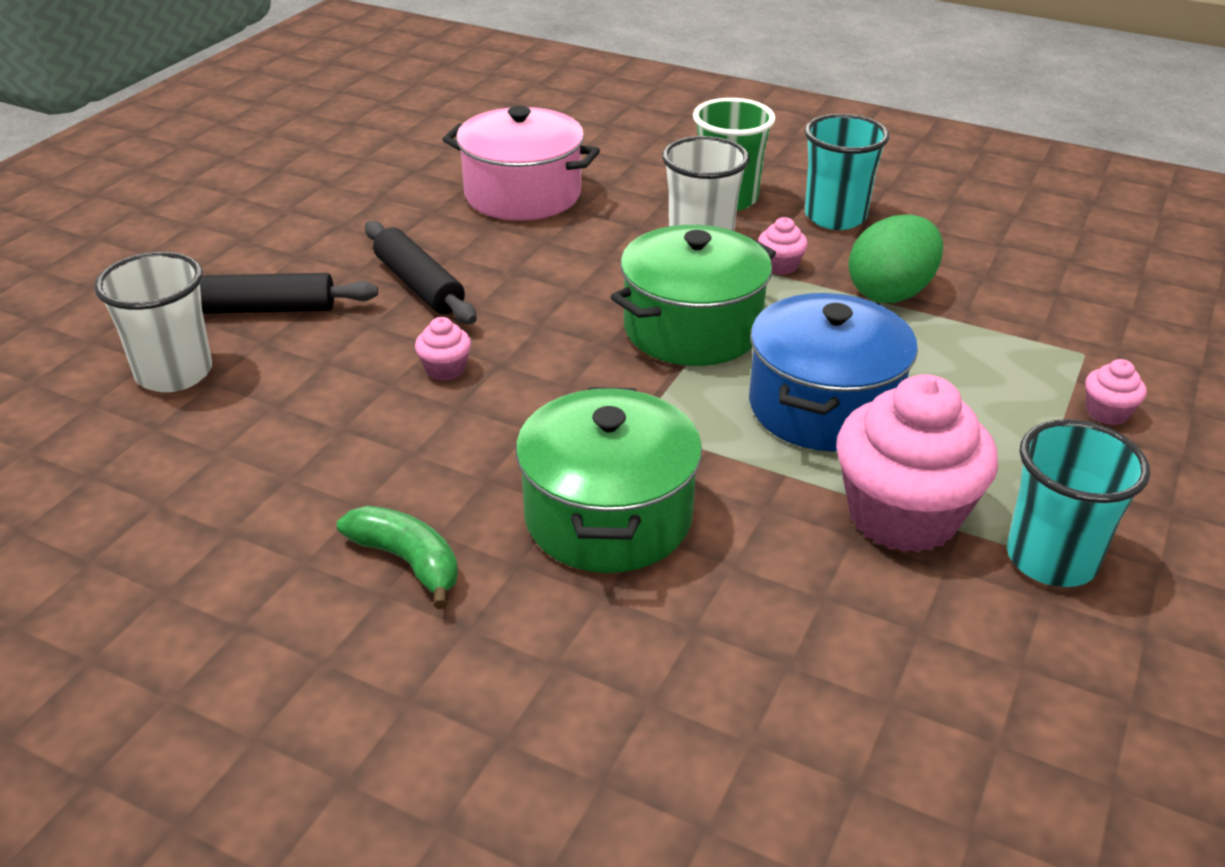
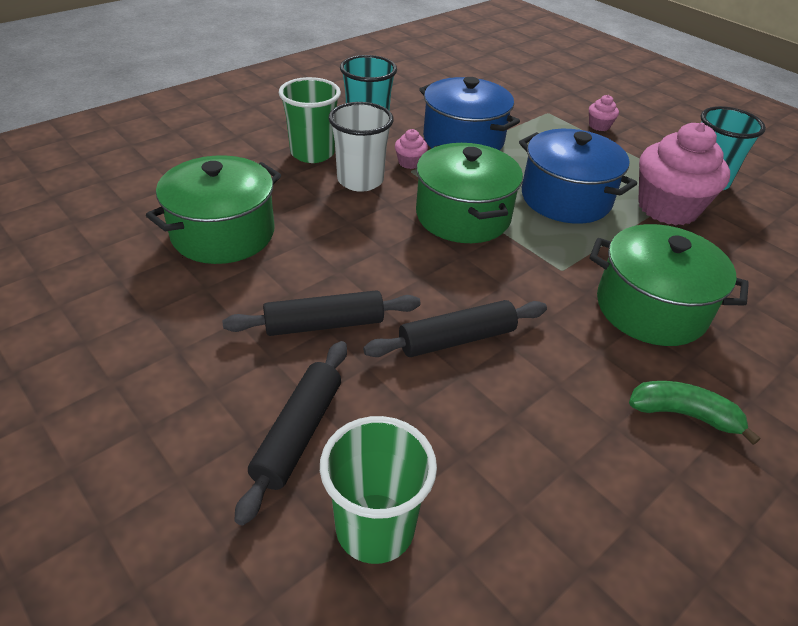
camera: 70 degrees left, 5 degrees up
(174, 373) = (375, 528): white cup -> green cup
(408, 561) = (684, 414): green banana -> green banana turned 45 degrees clockwise
(445, 369) = (456, 339): pink cupcake -> black rolling pin
(522, 194) = (223, 233): pink pot -> green pot
(890, 293) = (463, 140): green egg -> blue pot

